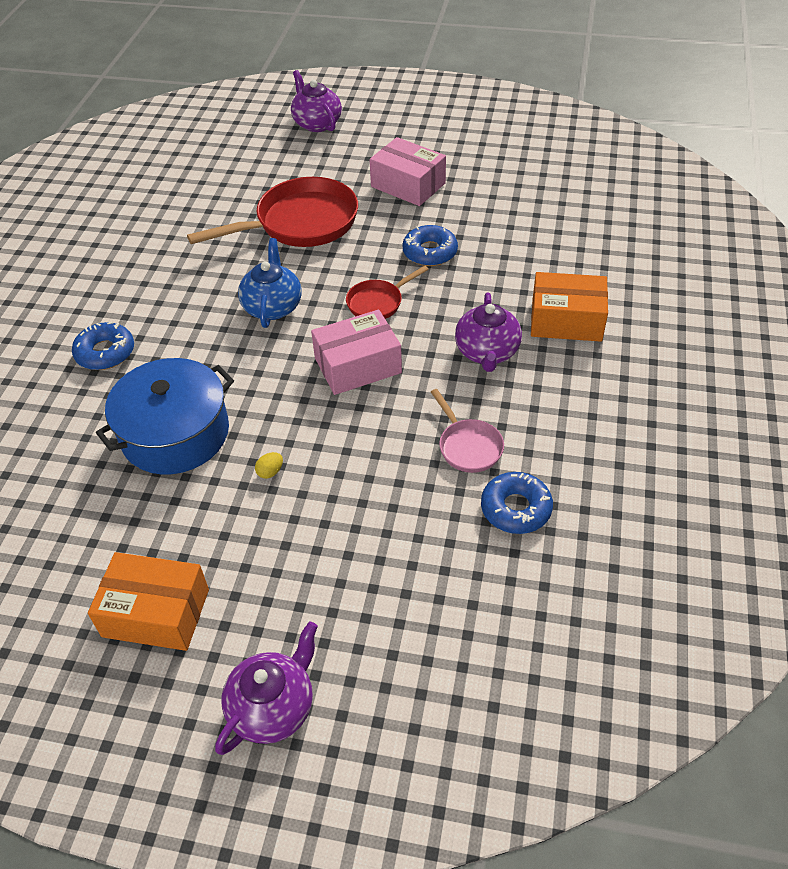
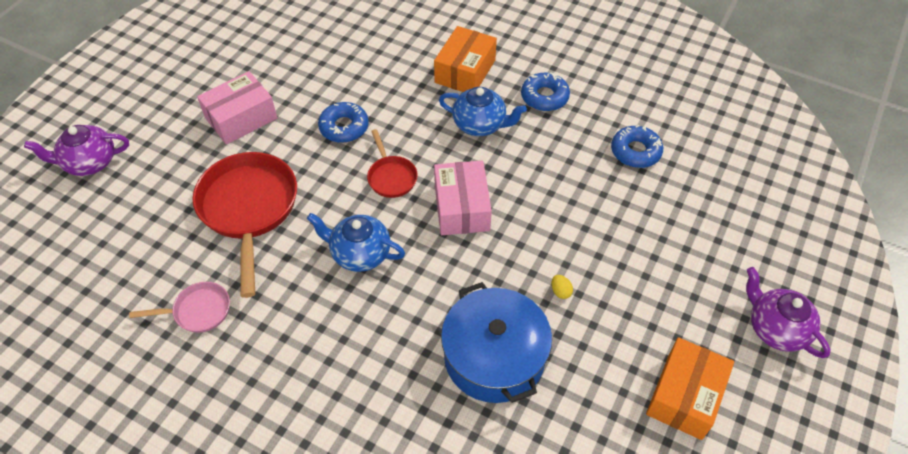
camera: 75 degrees left, 5 degrees up
(105, 352) = (361, 407): blue donut -> blue donut (544, 97)
(468, 446) = (572, 161): pink pan -> pink pan (198, 311)
(487, 352) = (480, 124): purple teapot -> blue teapot

